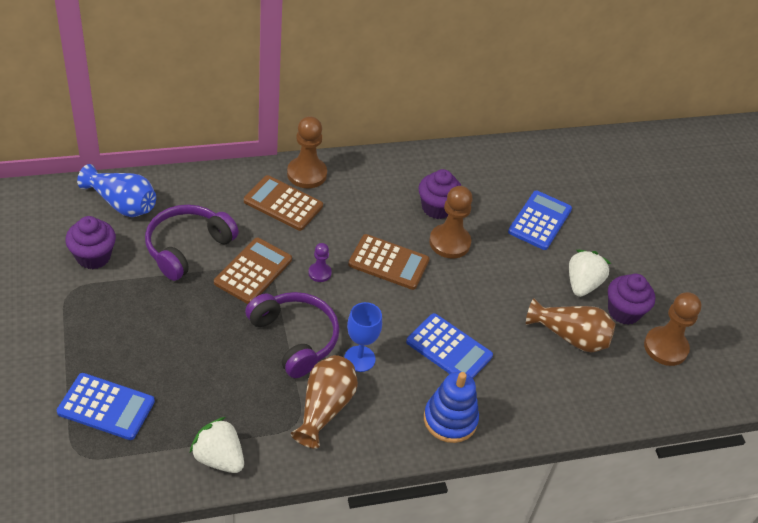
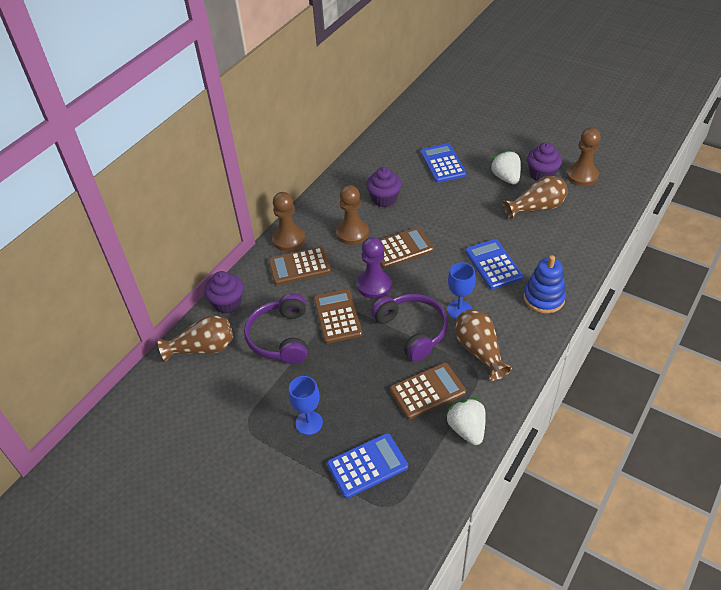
camera: 35 degrees left, 0 degrees up
(93, 256) = (231, 393): purple cupcake -> purple cupcake (227, 303)
(113, 332) = (309, 423): none -> blue goblet
(122, 204) = (203, 348): blue vase -> brown vase
(219, 458) = (467, 429): white strawberry -> white strawberry turned 75 degrees clockwise
(234, 397) = (427, 391): none -> brown calculator
(295, 338) = (412, 330): purple headphones -> purple headphones turned 45 degrees clockwise
(319, 273) = (374, 285): purple pawn -> purple pawn, size x1.87
(449, 242) = (416, 211): brown pawn -> brown pawn (352, 233)
(449, 349) = (493, 264): blue calculator -> blue calculator turned 105 degrees counterclockwise

